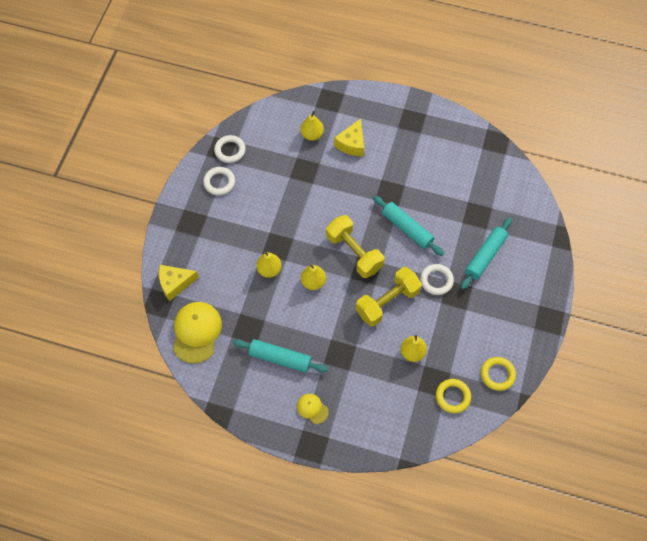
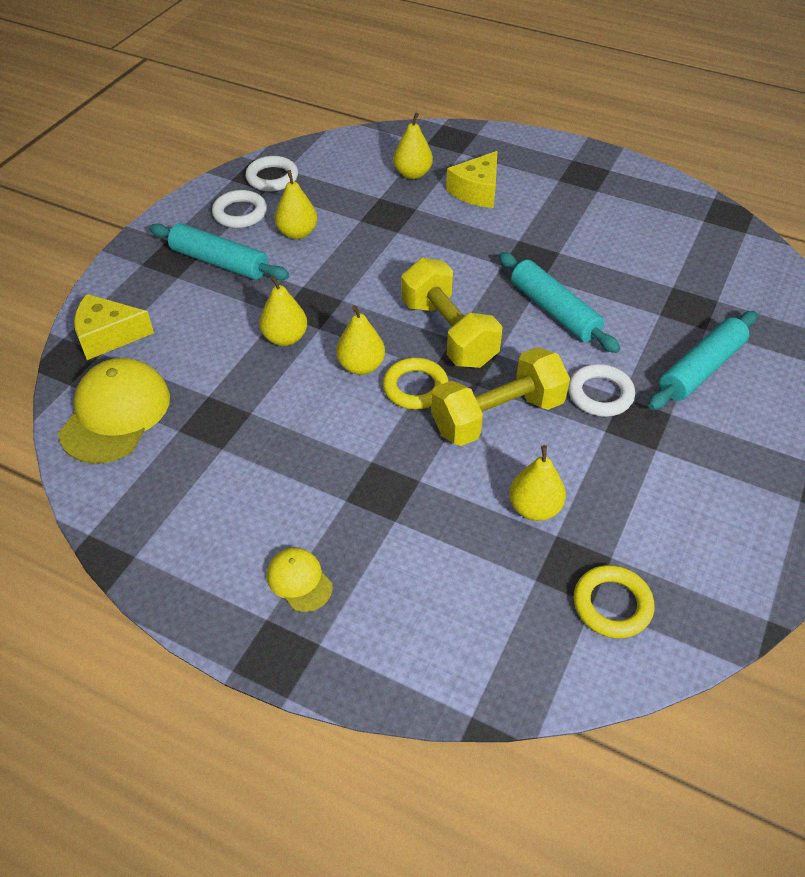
camera: 10 degrees right, 15 degrees down
(256, 193) = (297, 233): none -> yellow pear
(280, 358) = (261, 479): turquoise rolling pin -> turquoise rolling pin (220, 262)
(497, 374) = (716, 576): yellow ring -> yellow ring (415, 387)

